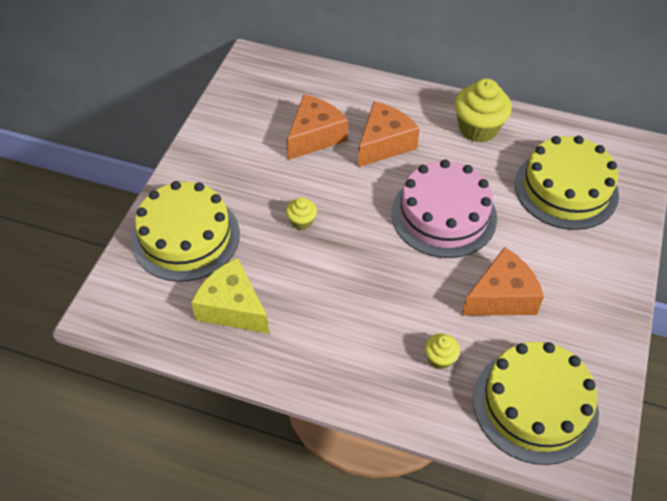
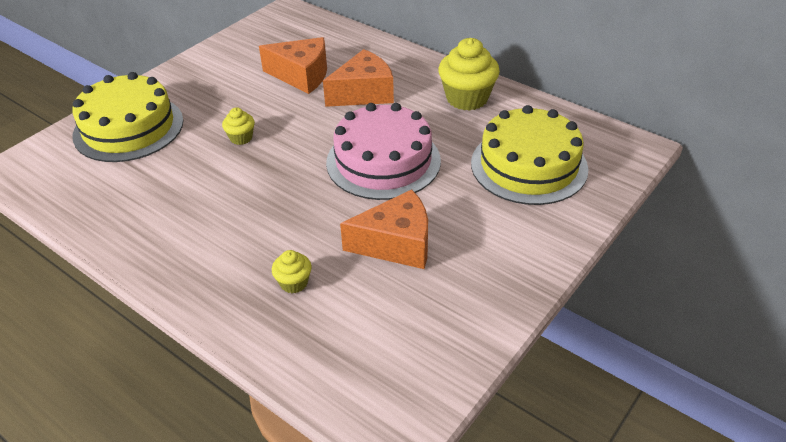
camera: 20 degrees right, 10 degrees down
(232, 308) = (126, 191): yellow cheese -> none
(315, 136) = (302, 75): orange cheese -> orange cheese turned 45 degrees clockwise
(535, 405) = (367, 353): yellow cake -> none

